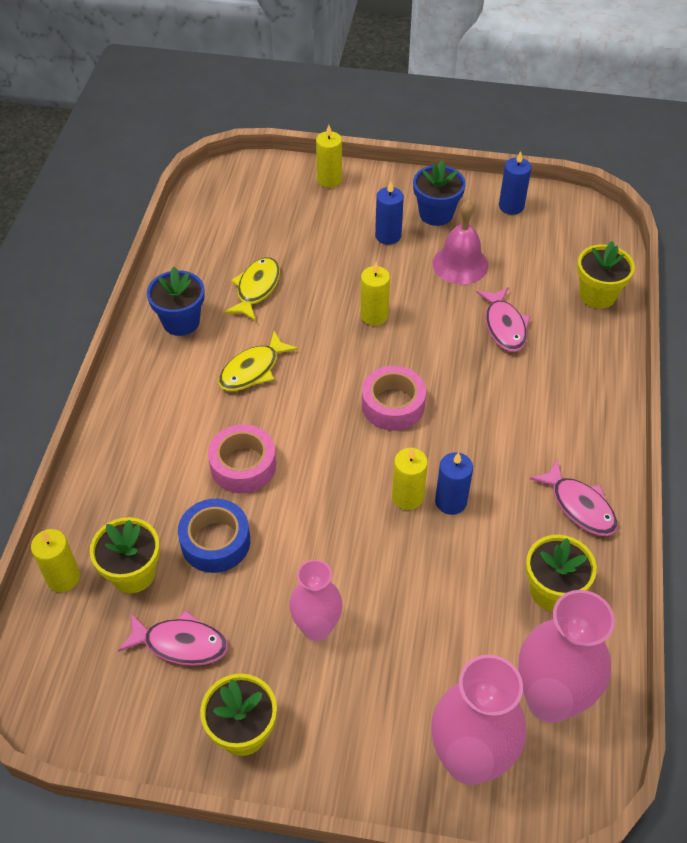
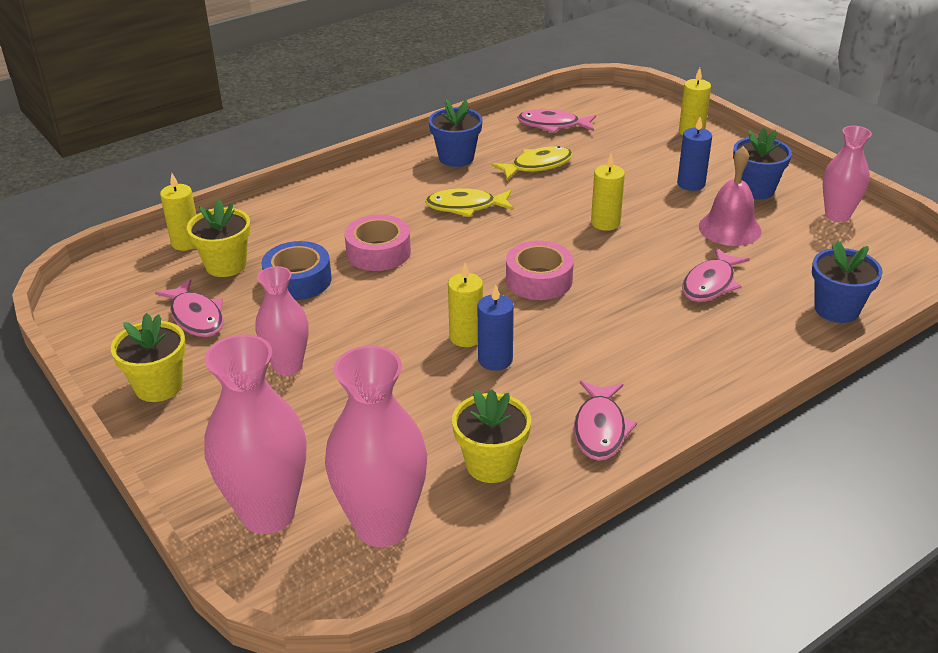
camera: 45 degrees right, 15 degrees down
(216, 236) = (553, 125): none -> pink fish
(511, 206) = (837, 215): blue candle -> pink vase
(597, 295) = (836, 309): yellow flower pot -> blue flower pot

